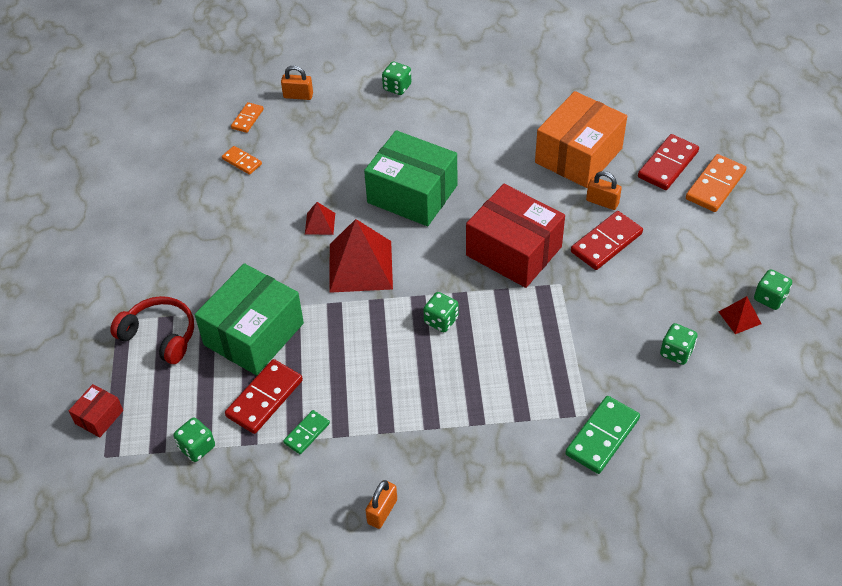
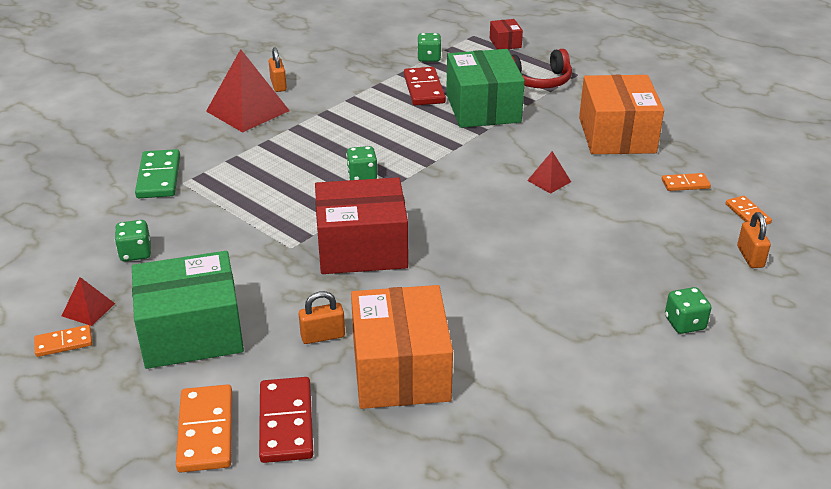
camera: 135 degrees right, 15 degrees down
(208, 231) = (617, 135): none -> orange box
(298, 96) = (750, 257): orange padlock -> orange padlock turned 60 degrees counterclockwise
(307, 433) = (373, 89): green domino -> none
(360, 266) = (472, 174): red pyramid -> red pyramid (247, 111)
(412, 194) = (511, 240): green box -> green box (191, 332)
(606, 243) = (280, 301): red domino -> none
(770, 298) = (64, 343): green dice -> orange domino

